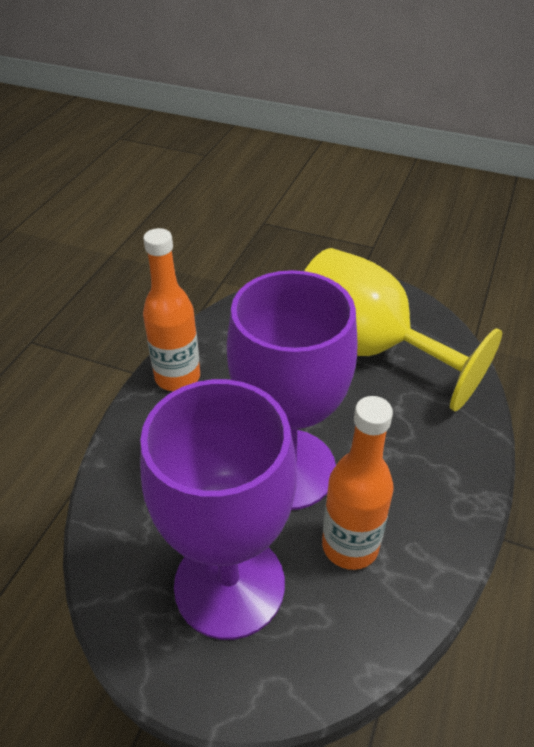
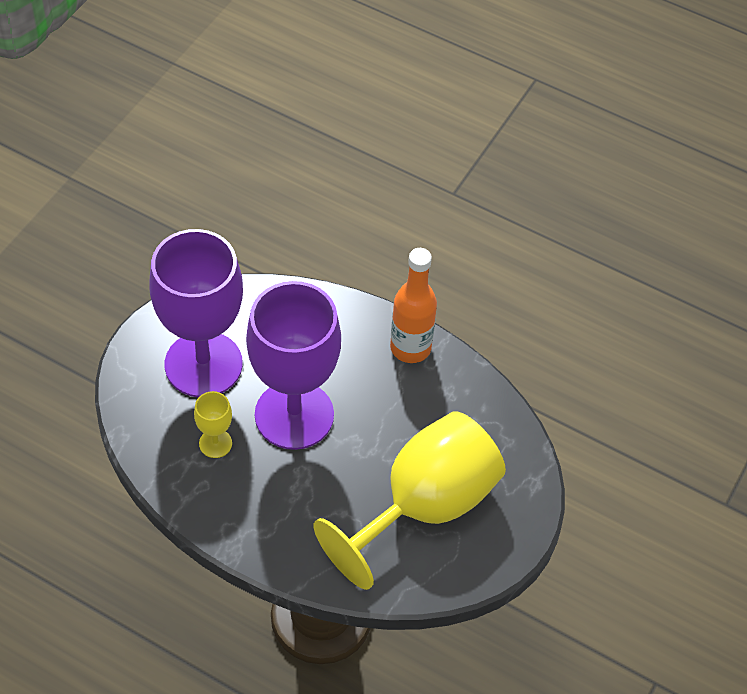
camera: 95 degrees right, 10 degrees up
(350, 546) = (215, 443): orange bottle -> yellow goblet

